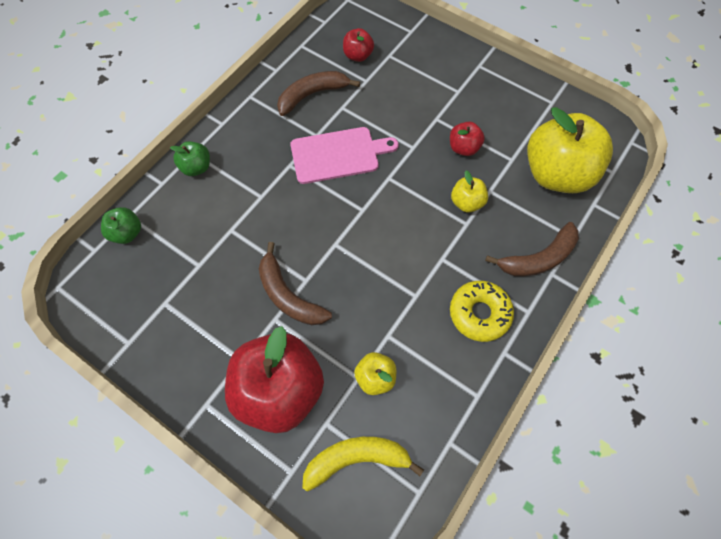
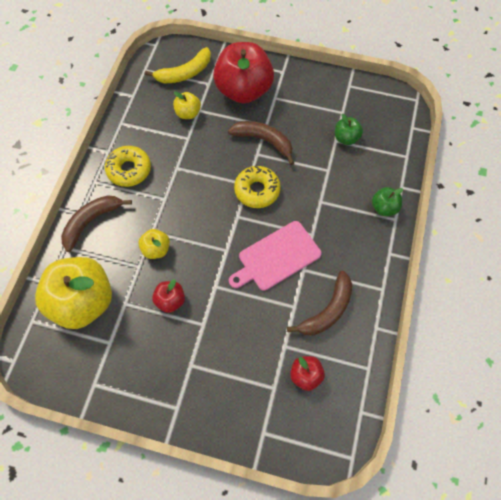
camera: 160 degrees right, 0 degrees up
(127, 233) = (399, 145): green apple -> green apple (346, 138)
(327, 232) = (257, 190): none -> yellow donut

